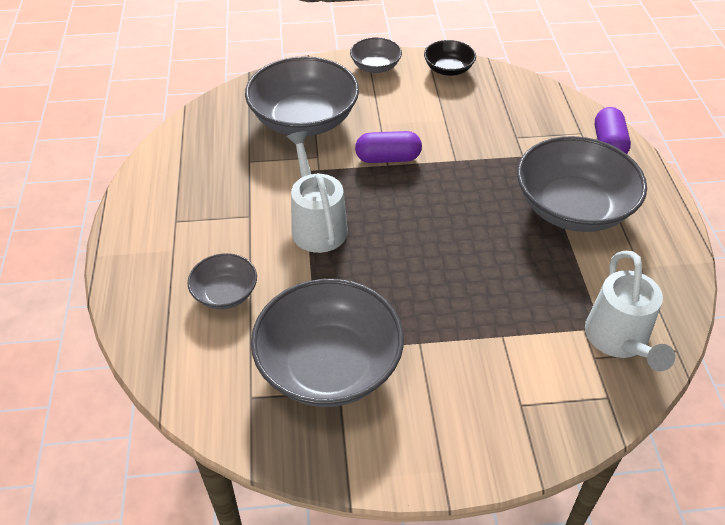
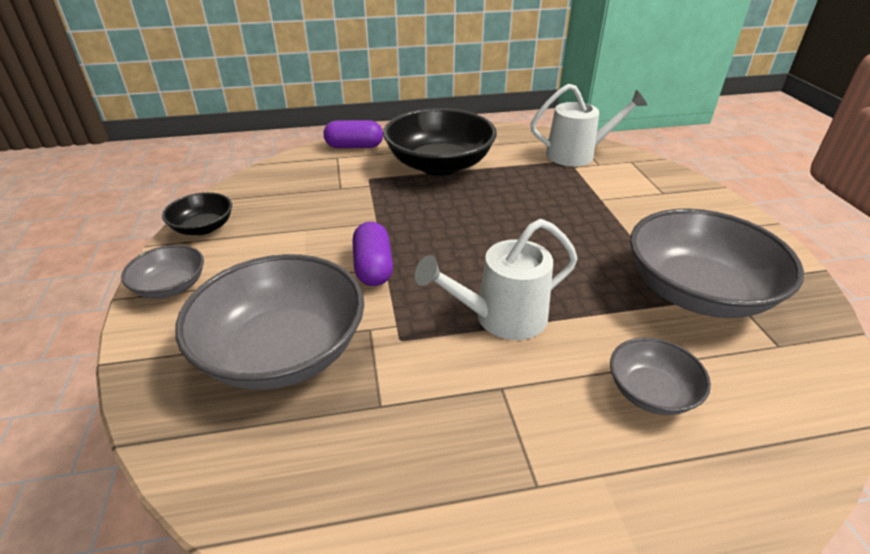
camera: 95 degrees left, 10 degrees down
(573, 208) = (439, 165): grey bowl -> black bowl

